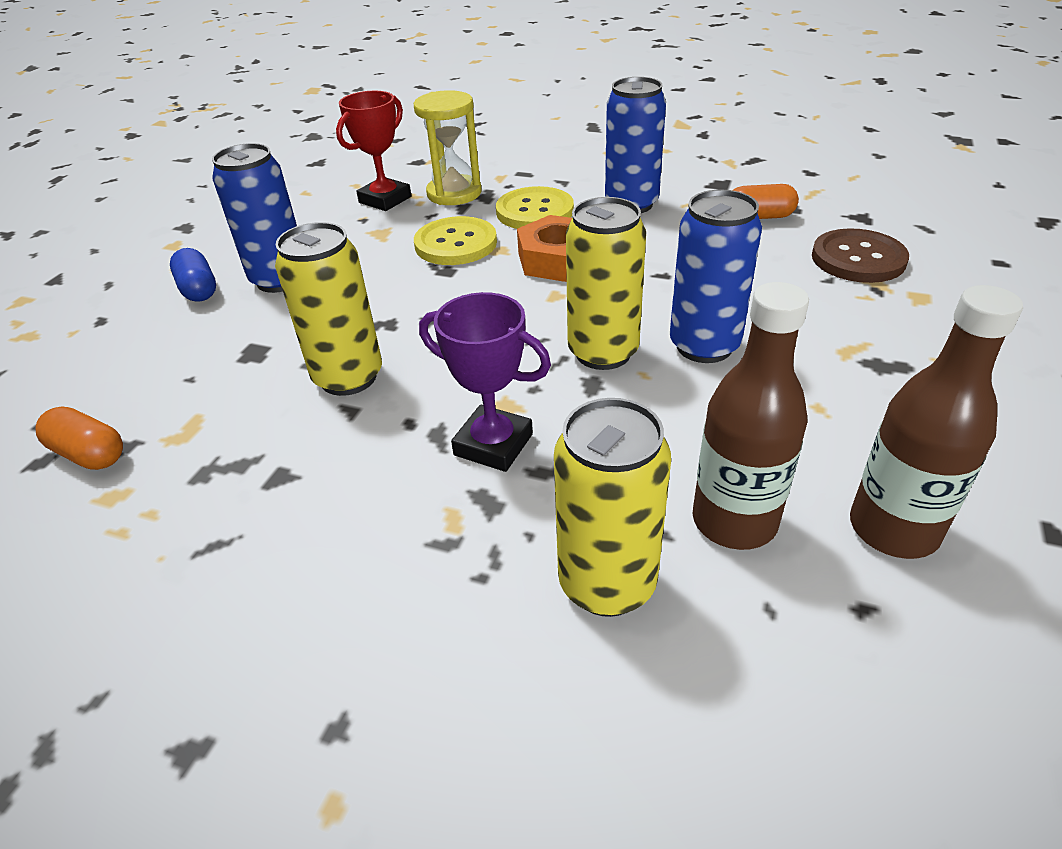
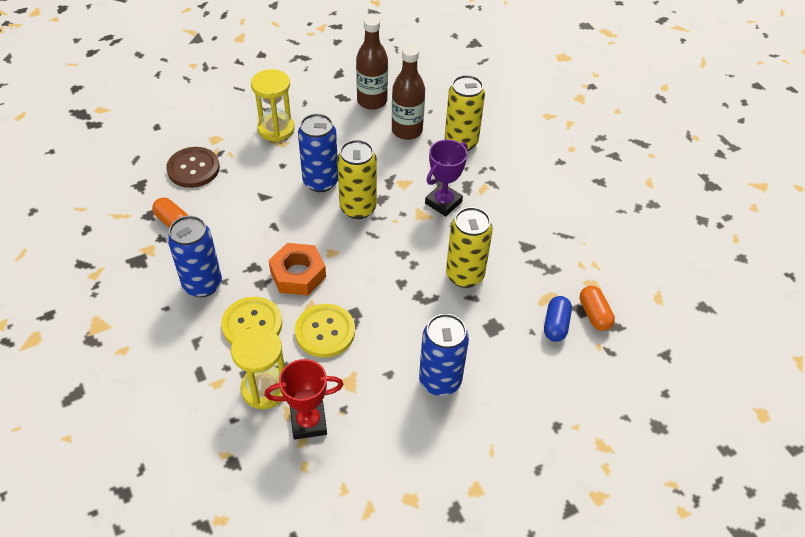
camera: 140 degrees left, 10 degrees up
(198, 289) = (489, 411): blue capsule -> blue capsule (555, 325)
(493, 445) = (443, 202): purple trophy -> purple trophy turned 60 degrees clockwise
(896, 361) = (276, 129): none -> yellow hourglass

